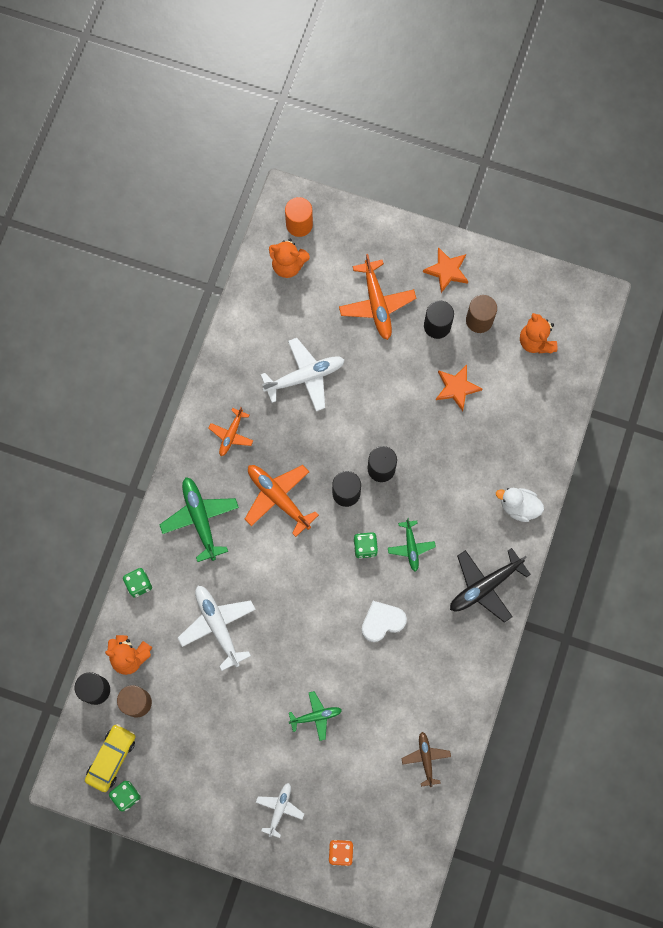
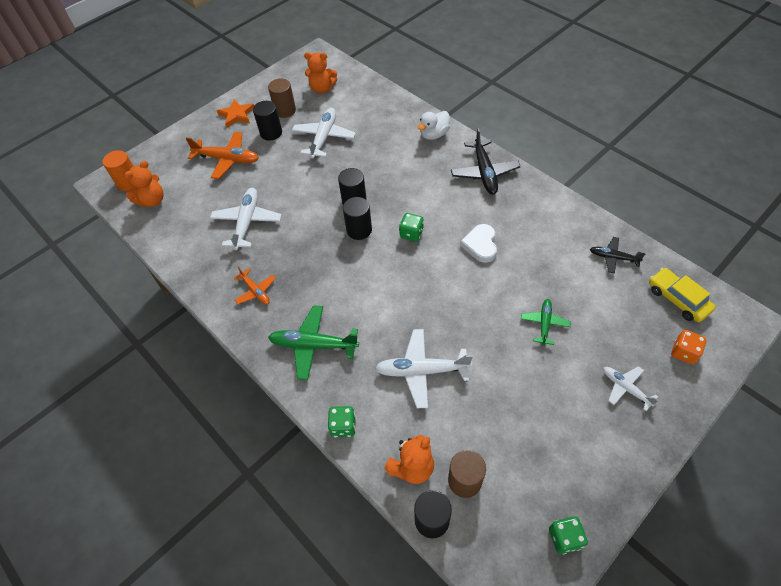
camera: 60 degrees left, 20 degrees down
(111, 758) = (515, 536): yellow car -> yellow car (677, 299)
(278, 498) = (333, 277): orange plane -> none
(411, 547) = (428, 205): green plane -> none
(426, 759) = (613, 257): brown plane -> black plane
(456, 388) = (324, 138): orange star -> white plane

